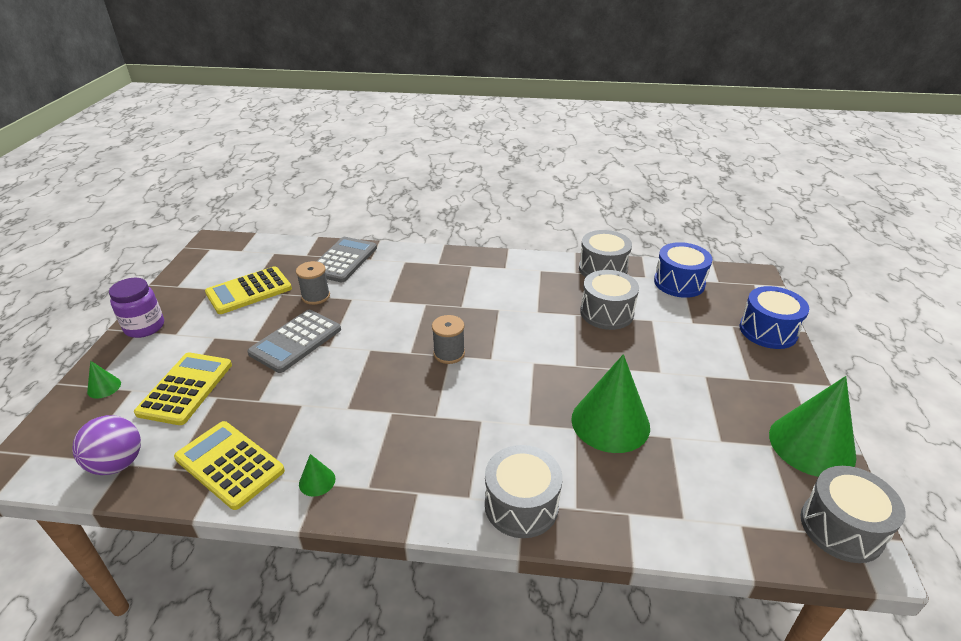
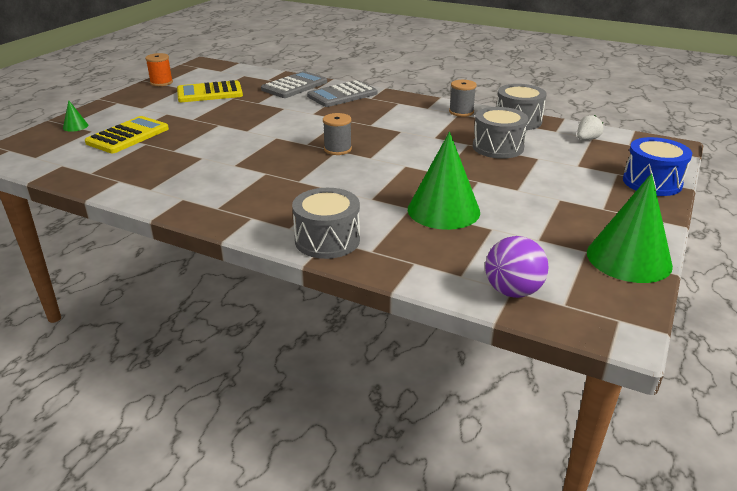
camera: 20 degrees right, 5 degrees down
(118, 463) = (58, 164): purple ball -> purple ball (512, 291)
(144, 327) = (123, 101): purple jar -> none
(177, 284) = (161, 82): none -> orange spool
(229, 464) = (129, 178): yellow calculator -> none
(296, 341) = (223, 124): grey calculator -> grey calculator (342, 95)
(316, 296) = (257, 103): grey spool -> grey spool (461, 112)
(317, 481) = (183, 197): green cone -> none
(679, 283) = (587, 139): blue drum -> white strawberry
(841, 528) = (610, 312): grey drum -> none

